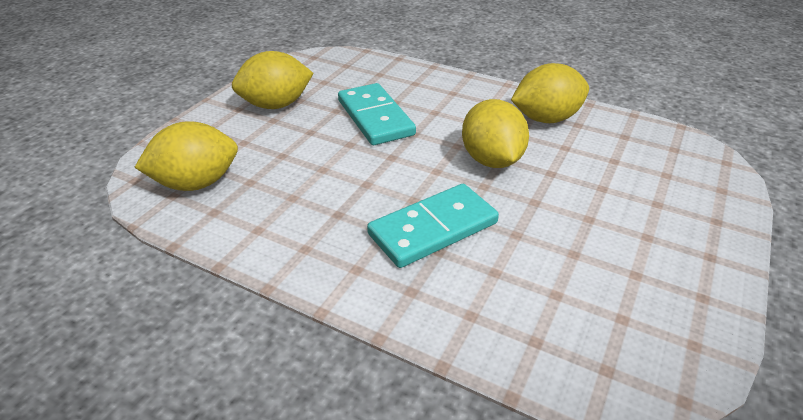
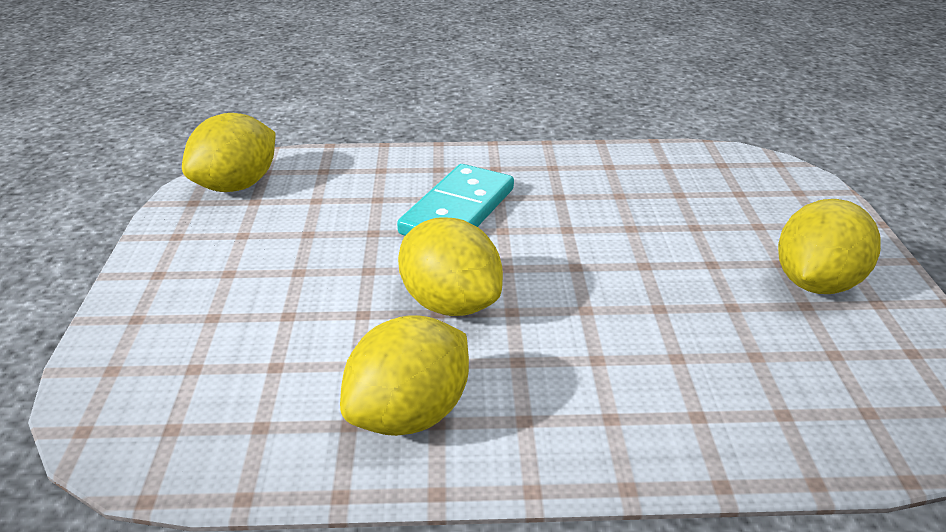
camera: 150 degrees right, 5 degrees down
(196, 183) = (722, 177): yellow lemon -> yellow lemon (237, 186)
(375, 117) = (665, 313): turquoise domino -> none

